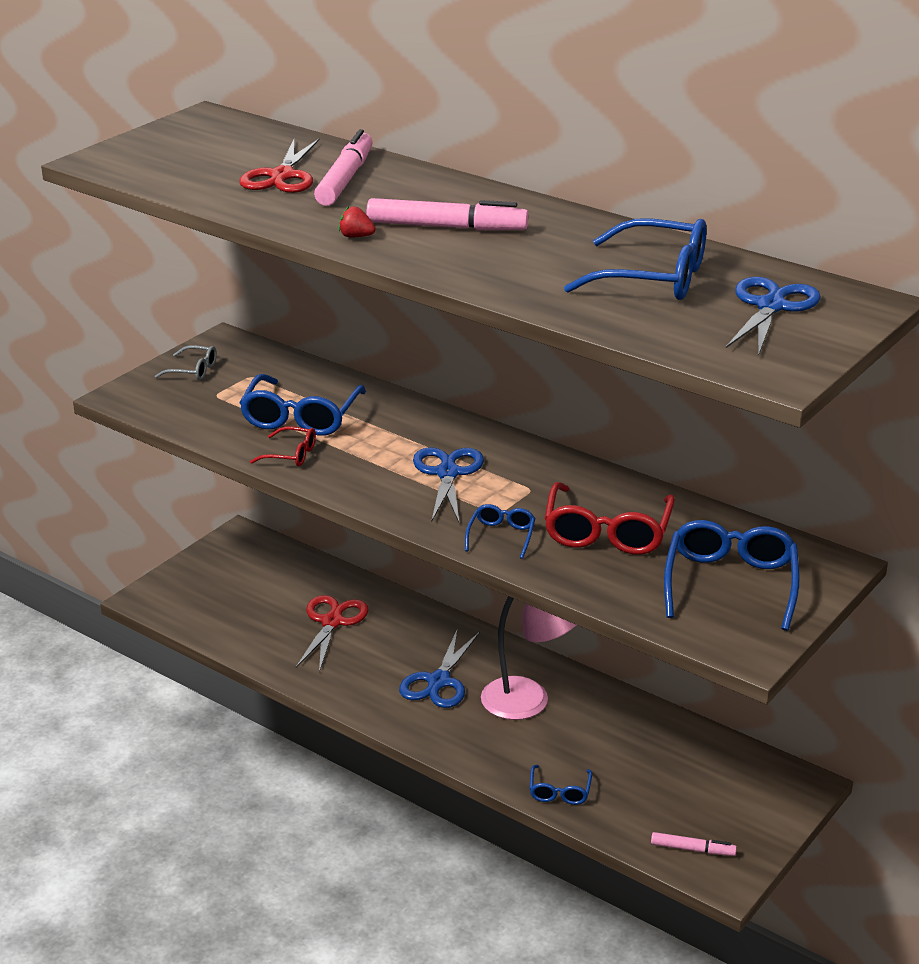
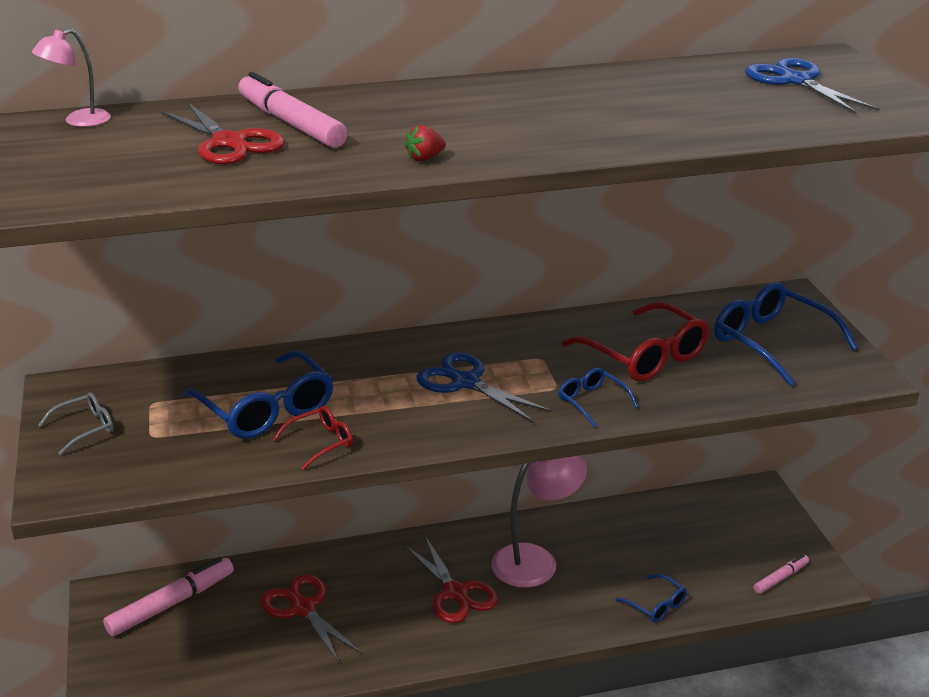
camera: 50 degrees left, 0 degrees up
(244, 127) = (78, 121): none -> pink lamp
(439, 682) = (456, 593): blue scissors -> red scissors
(446, 227) = (469, 122): pink marker -> pink marker (171, 604)
(654, 278) = (691, 94): blue glasses -> none

